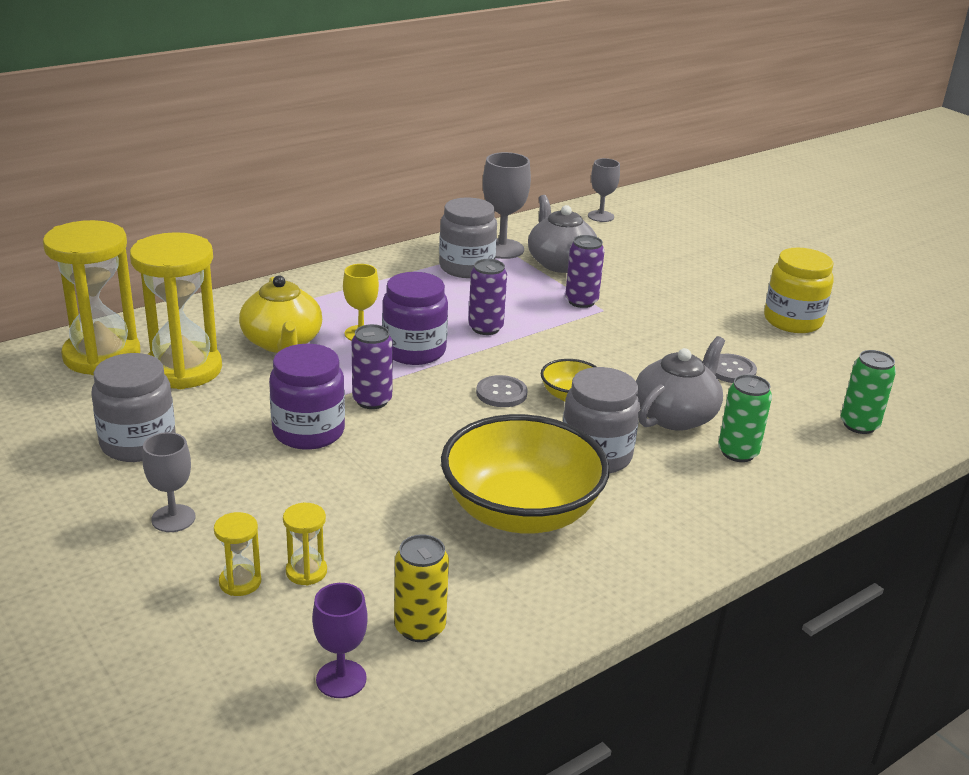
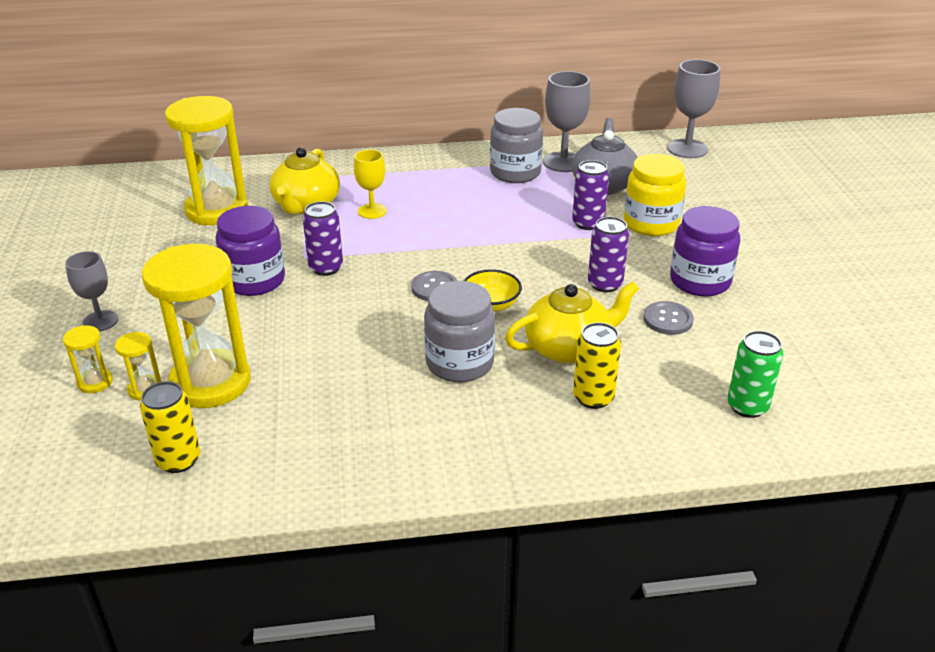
camera: 30 degrees right, 5 degrees up
(102, 356) = (173, 187): yellow hourglass -> yellow hourglass (210, 382)
(138, 443) = (133, 259): grey jar -> none
(341, 679) = (86, 479): purple goblet -> none
(414, 351) = (399, 235): purple jar -> purple jar (700, 281)
(485, 328) = (478, 228): purple can -> purple can (605, 284)
(521, 512) = (347, 393): yellow bowl -> none
(600, 216) = (687, 149): grey goblet -> grey goblet, size x1.55
(675, 415) = (569, 347): grey teapot -> yellow teapot
(738, 452) = (593, 397): green can -> yellow can
(792, 321) = (783, 287): yellow jar -> yellow jar (651, 223)

